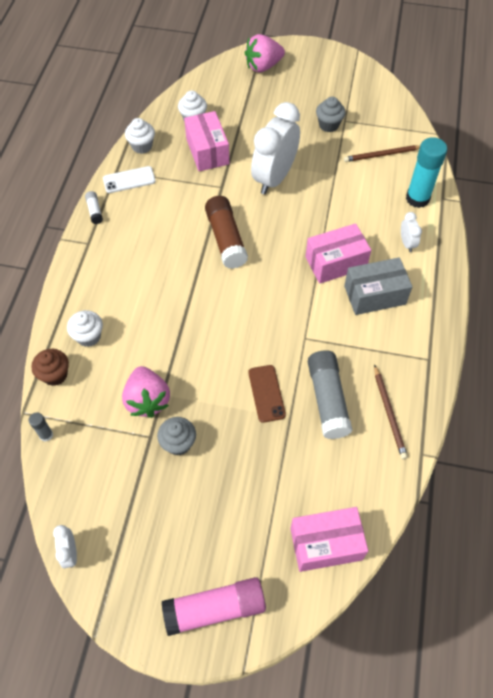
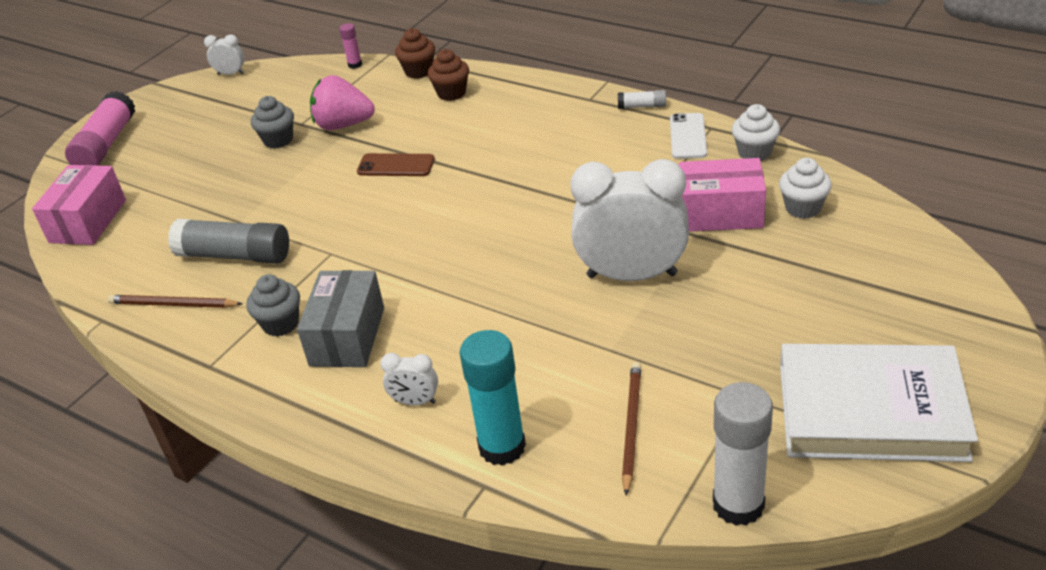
camera: 115 degrees right, 20 degrees down
(46, 435) = (355, 65): grey glue stick -> pink glue stick
(88, 336) = (451, 93): white cupcake -> brown cupcake
(226, 239) = (534, 209): brown glue stick -> none
(263, 66) = (936, 312): pink strawberry -> none
(266, 393) = (282, 208): brown phone -> brown phone (396, 166)
(274, 178) = (632, 275): white clock -> white clock turned 45 degrees counterclockwise
(329, 125) = (739, 369): grey cupcake -> grey cupcake (281, 324)
(335, 81) = (870, 410): none -> white book
(335, 262) = (429, 308): pink box -> none
(407, 113) = (738, 504): none -> white glue stick

